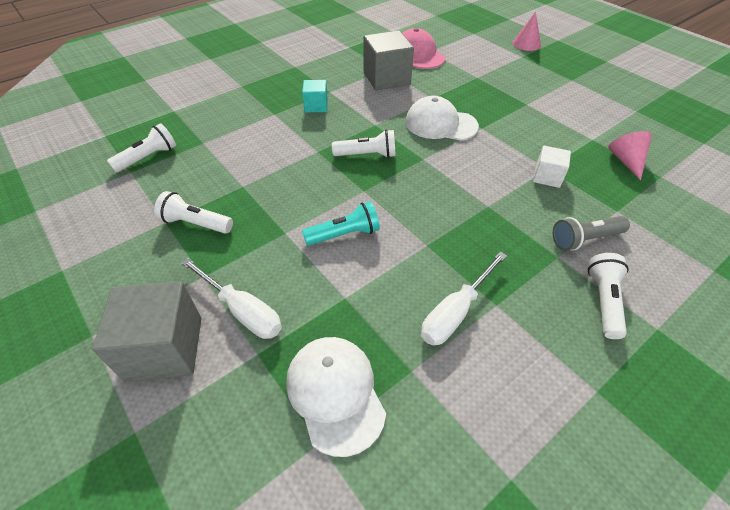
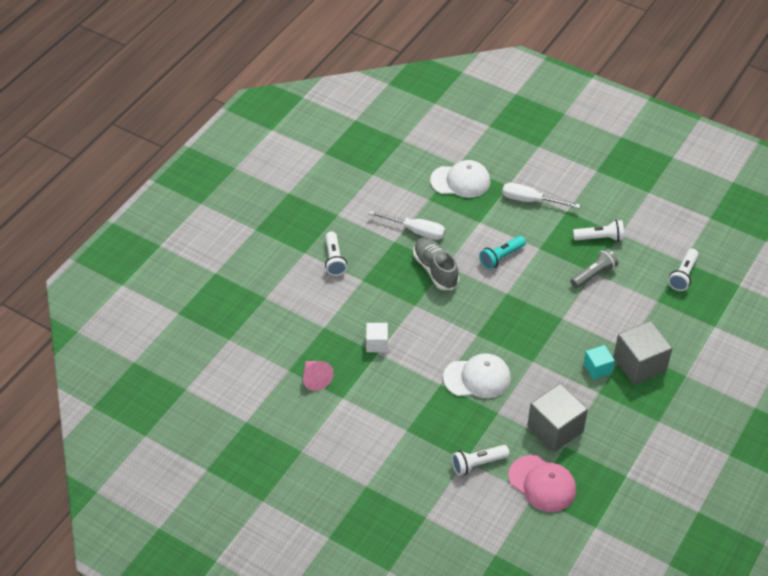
camera: 160 degrees right, 0 degrees up
(164, 348) = (555, 175): grey cube -> grey cube (639, 364)
(335, 393) = (460, 181): white cap -> white cap turned 45 degrees counterclockwise
(367, 155) = (522, 325): white flashlight -> white flashlight (478, 464)
(445, 242) = (435, 270): none -> grey shoe
(455, 312) = (416, 231): white screwdriver -> white screwdriver turned 90 degrees clockwise
(526, 44) = (426, 547): pink cone -> none
(585, 239) = (346, 297): grey flashlight -> grey flashlight (593, 274)

